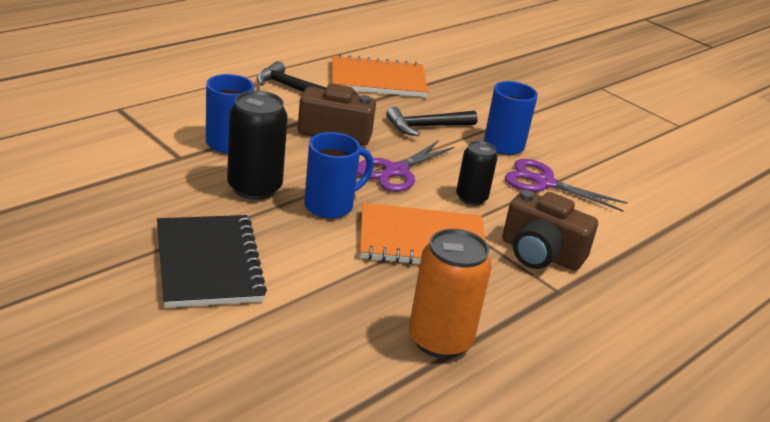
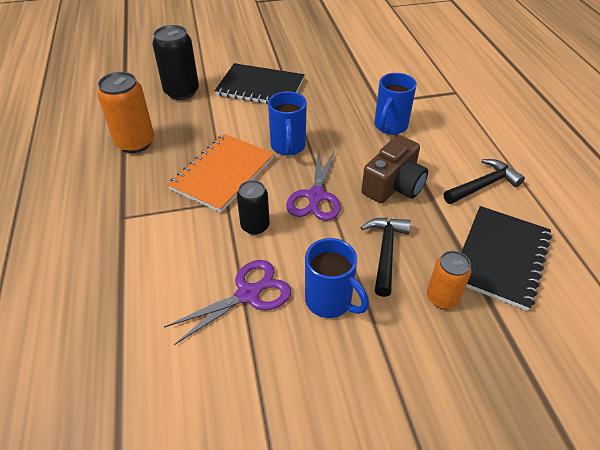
camera: 125 degrees right, 15 degrees up
(254, 188) = (327, 121): black can -> black can (181, 92)
(378, 80) = (501, 257): orange notebook -> black notebook
(395, 171) = (315, 197): purple scissors -> purple scissors turned 150 degrees counterclockwise
(445, 100) = (442, 298): none -> orange can
(540, 254) = (163, 230): brown camera -> none

